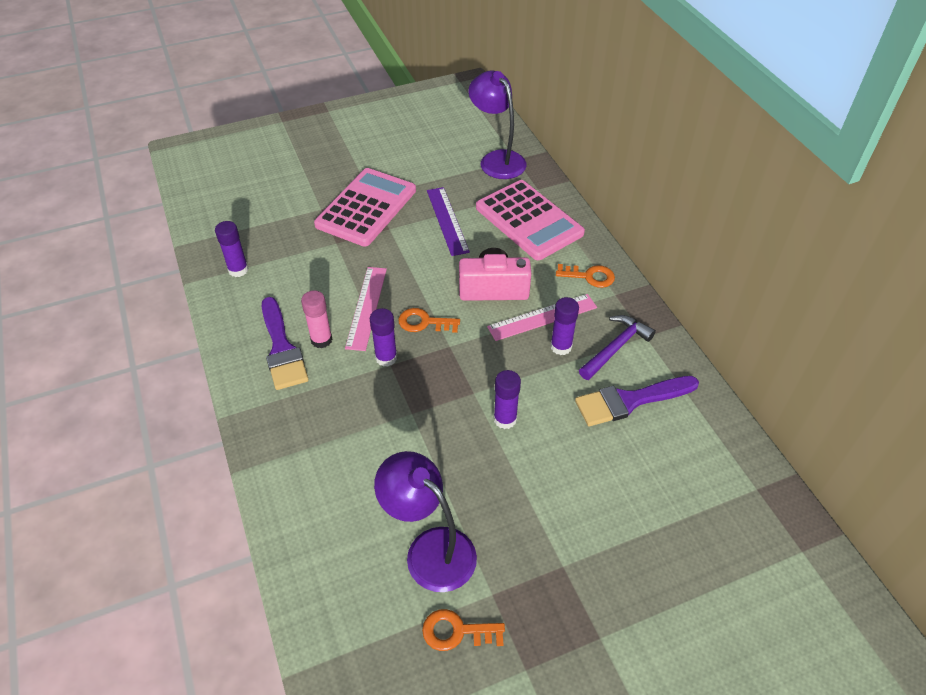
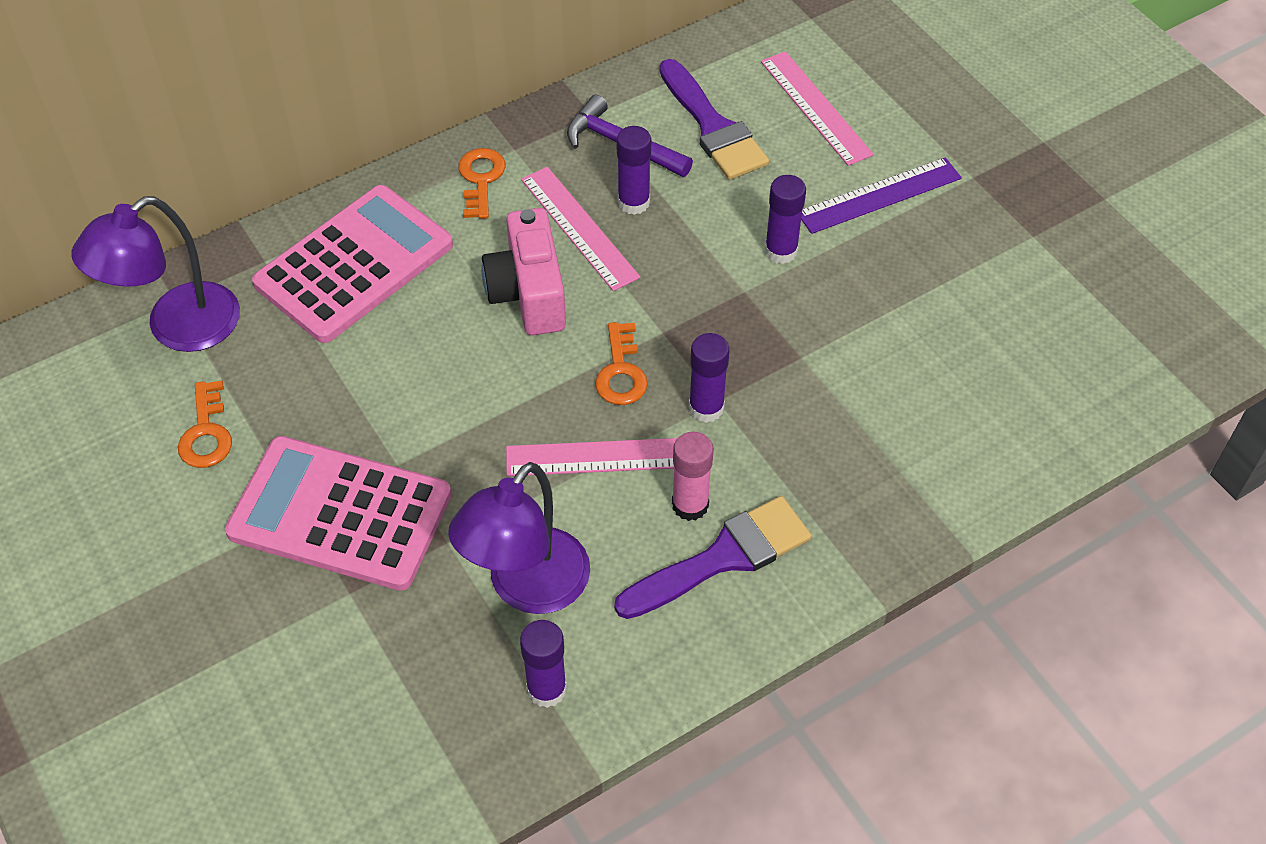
camera: 100 degrees left, 5 degrees up
(430, 549) = (1001, 302): purple lamp -> purple lamp (527, 588)
(447, 220) = (366, 379): purple ruler -> purple ruler (879, 196)
(456, 631) = (1090, 261): orange key -> orange key (206, 433)
(648, 470) = (815, 107): none -> pink ruler

